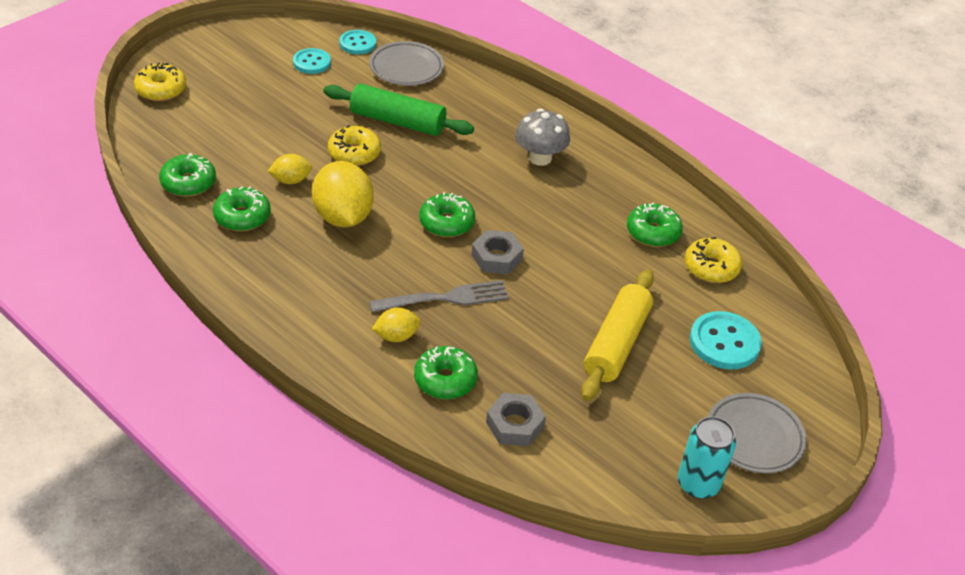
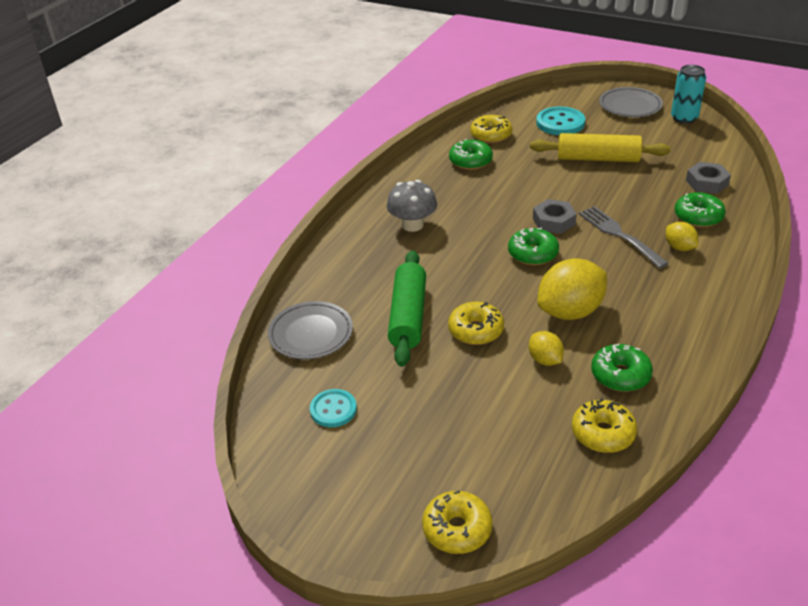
camera: 100 degrees left, 5 degrees down
(188, 183) = (603, 433): green donut -> yellow donut
(357, 43) = (278, 383): turquoise button -> none

